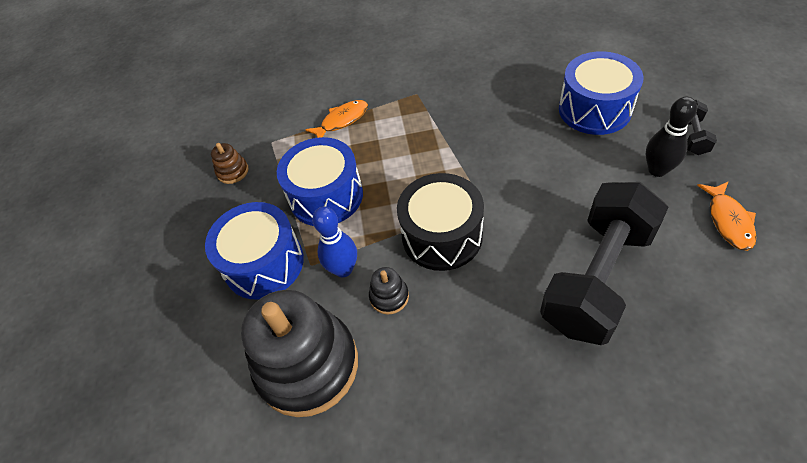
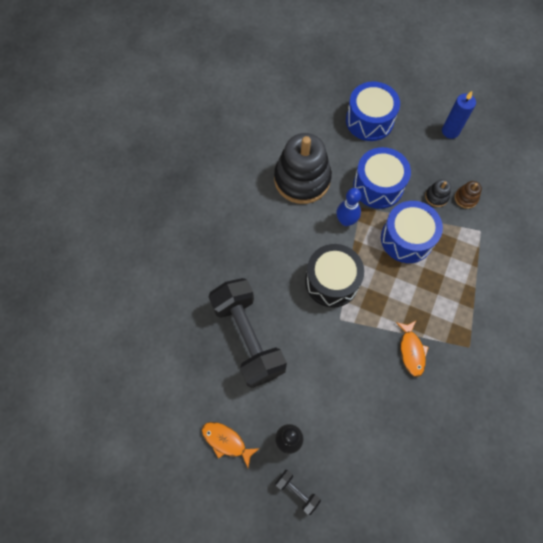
camera: 115 degrees right, 15 degrees up
(130, 231) = (450, 131): none -> blue candle
(342, 121) = (472, 282): orange fish -> orange fish (411, 351)
(389, 297) = (312, 233): black stacking toy -> black stacking toy (436, 196)
(594, 109) = (367, 452): blue drum -> blue drum (369, 120)

